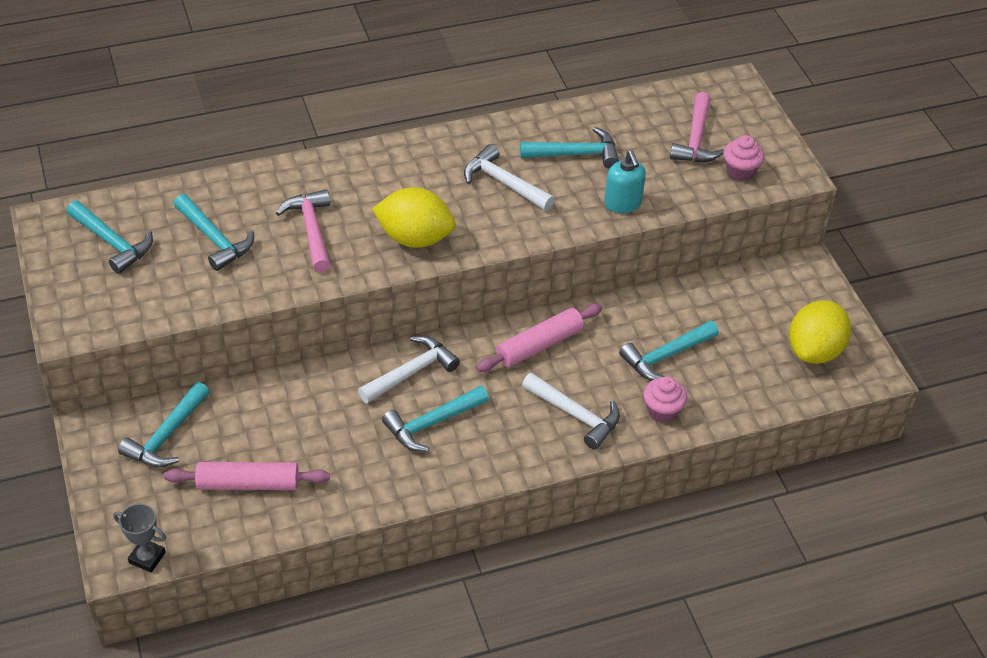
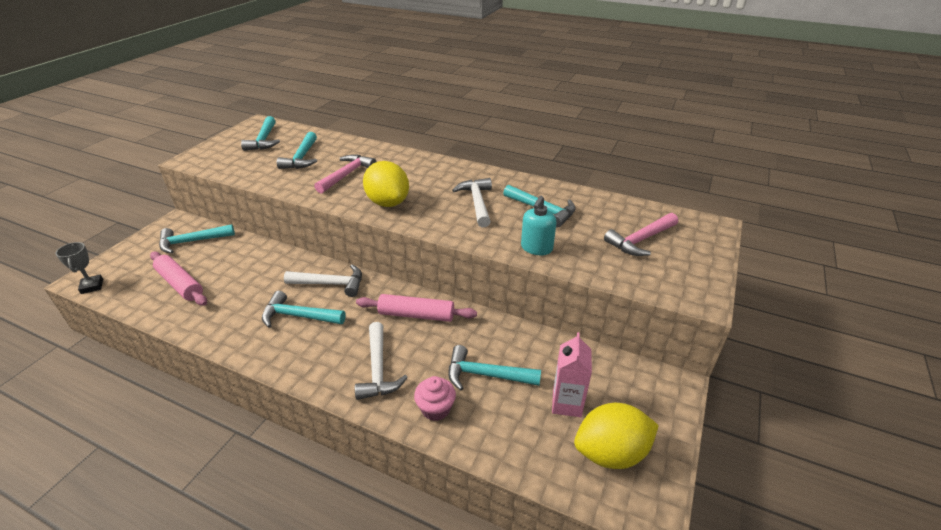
camera: 45 degrees right, 10 degrees down
(740, 171) = (653, 273): pink cupcake -> none
(749, 336) = (567, 403): none -> pink carton

